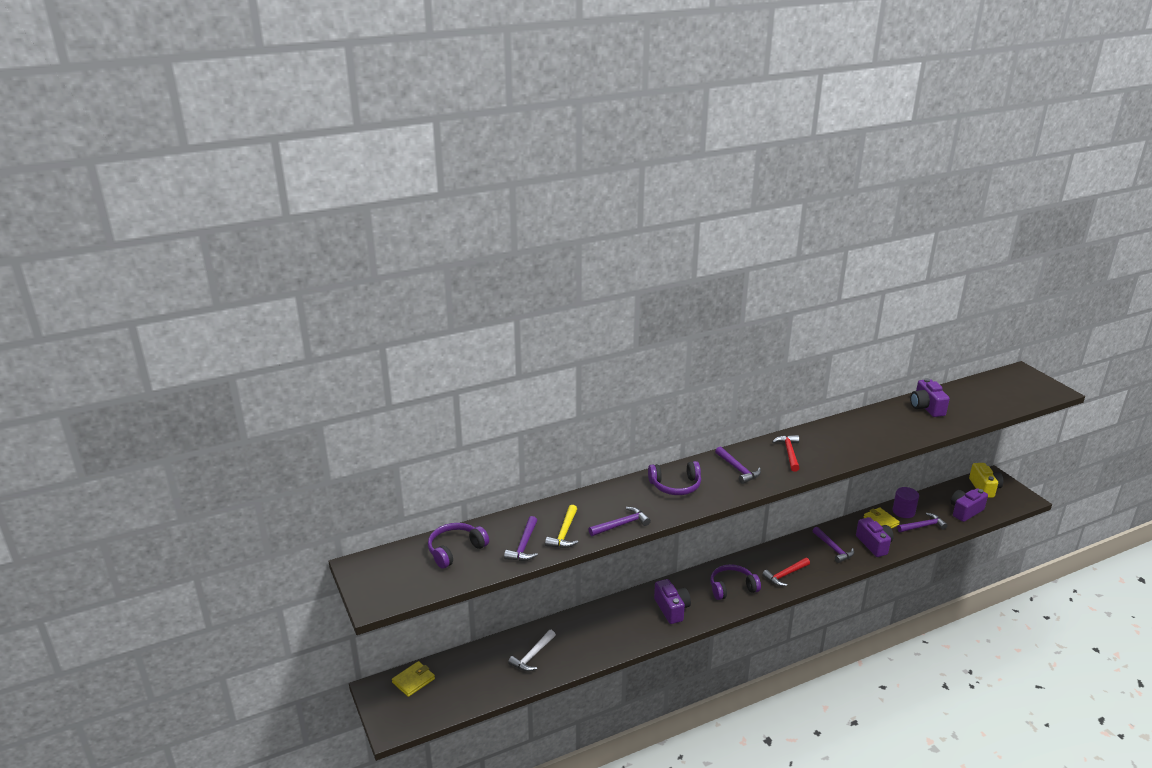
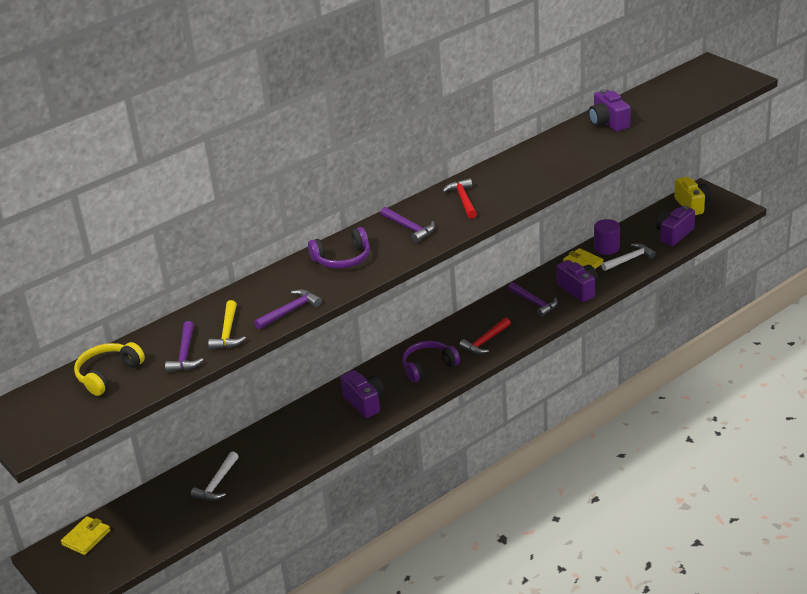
camera: 10 degrees left, 5 degrees up
(455, 550) = (108, 374): purple headphones -> yellow headphones
(923, 526) = (629, 259): purple hammer -> white hammer

